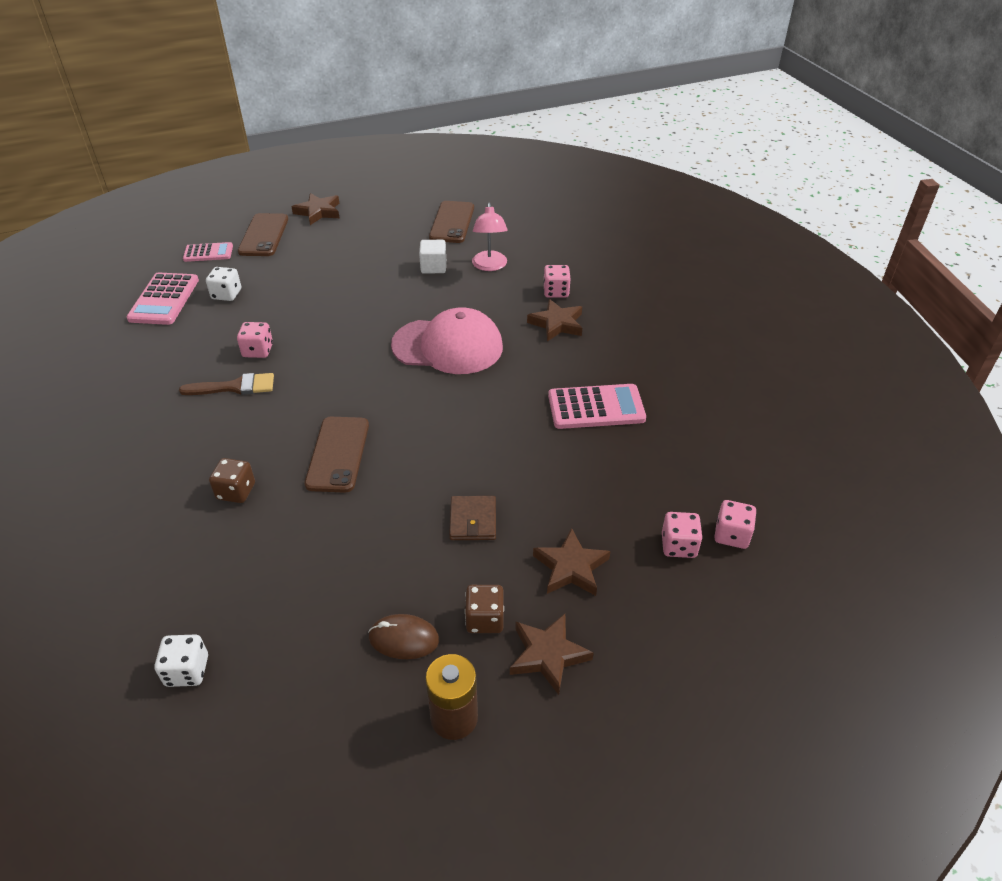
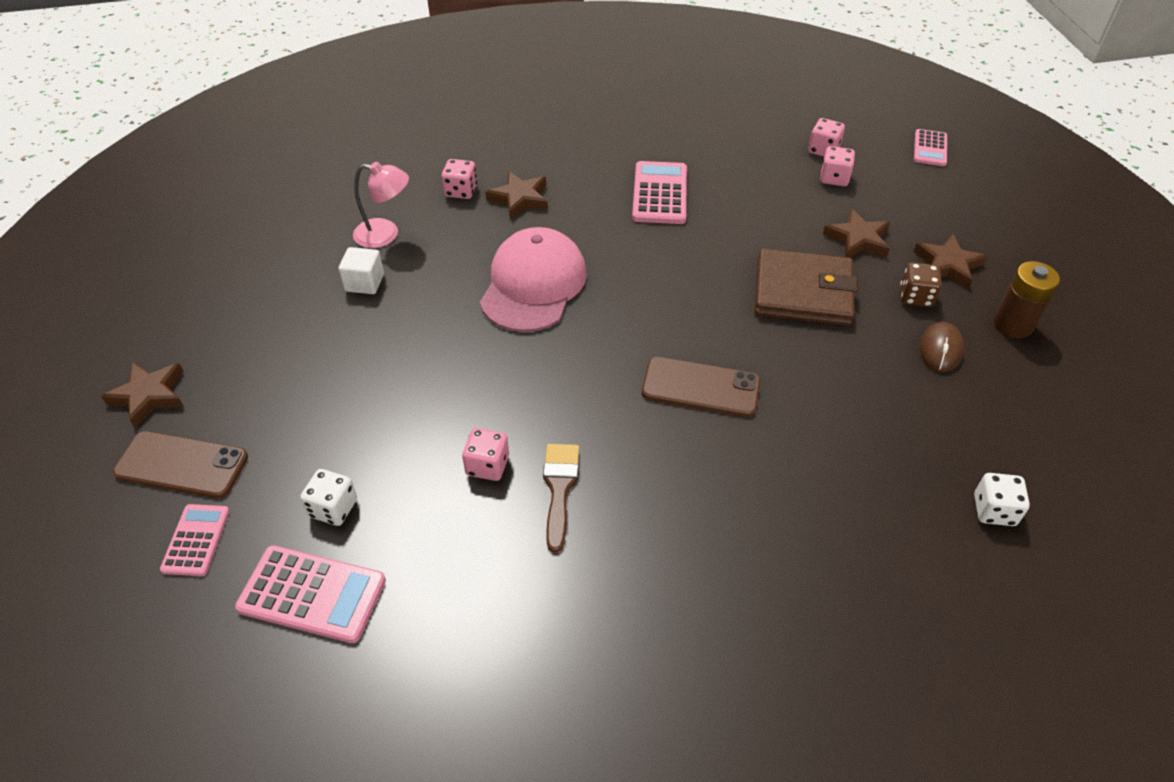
camera: 80 degrees left, 5 degrees up
(236, 491) = (751, 480): brown dice -> none
(452, 222) = (265, 256): brown phone -> none
(473, 520) = (803, 292): brown wallet -> brown wallet, size x1.91
(789, 650) = (930, 148): none -> pink calculator

